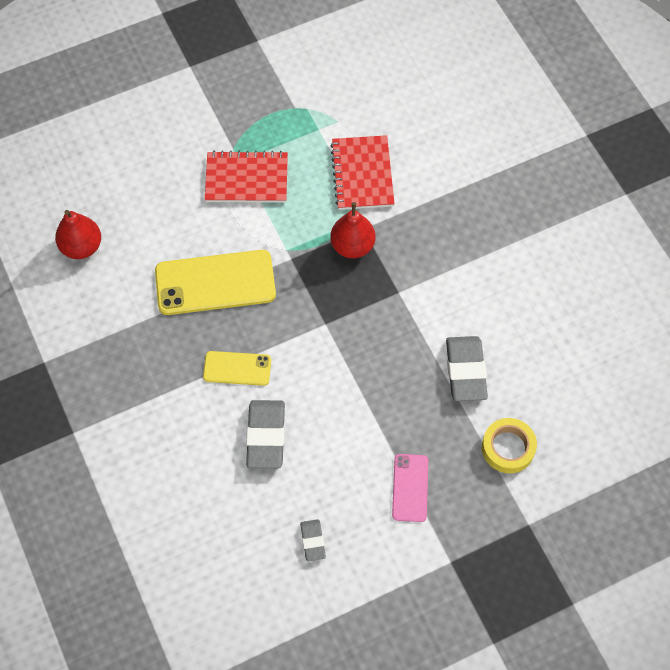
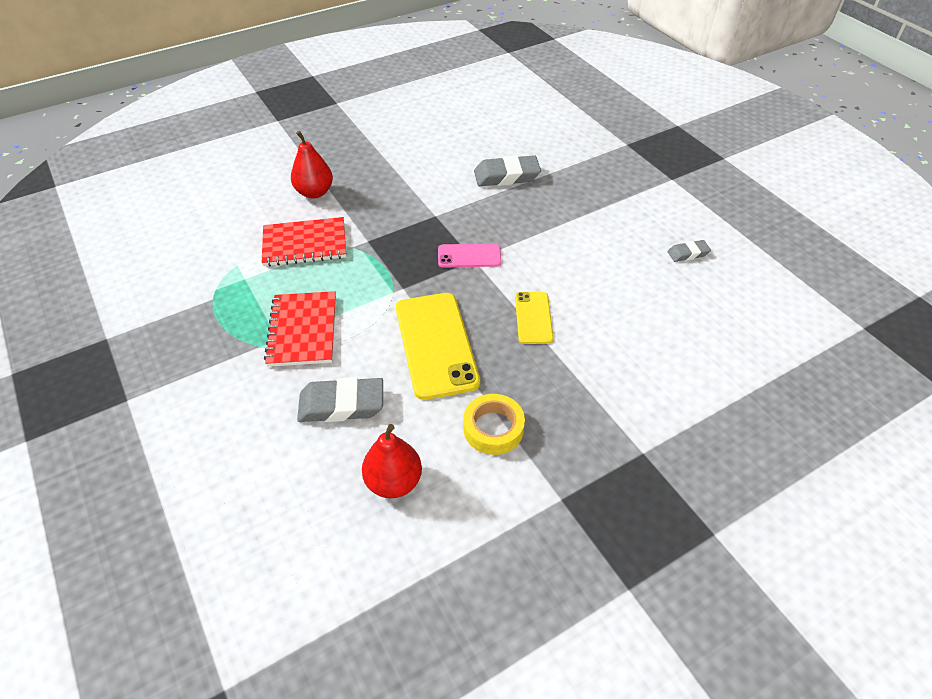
camera: 95 degrees left, 15 degrees down
(266, 436) = (599, 291): grey eraser -> grey eraser (341, 404)
(352, 246) = (387, 246): red pear -> red pear (314, 192)
(410, 488) = (619, 201): pink phone -> pink phone (469, 256)
(508, 448) = (568, 154): yellow tape -> yellow tape (493, 428)

